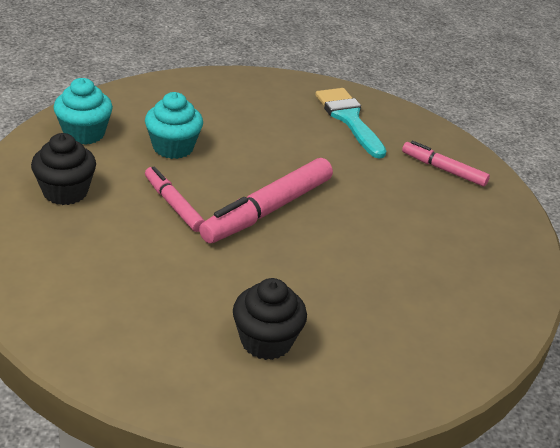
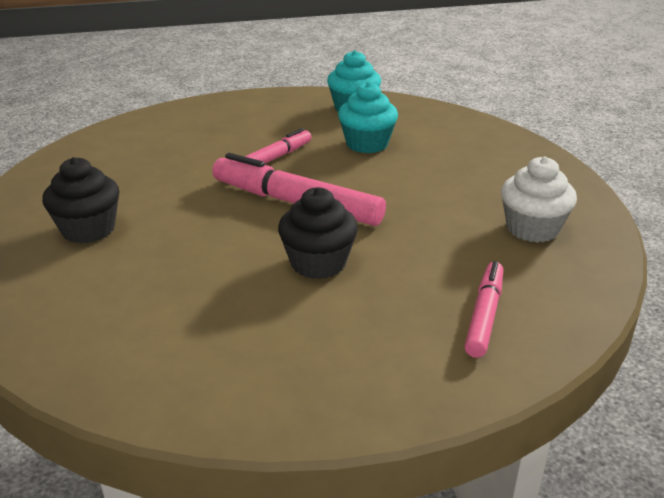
camera: 80 degrees right, 5 degrees down
(65, 192) = (262, 117): black cupcake -> black cupcake (318, 263)
(349, 119) = (532, 229): turquoise brush -> white cupcake

